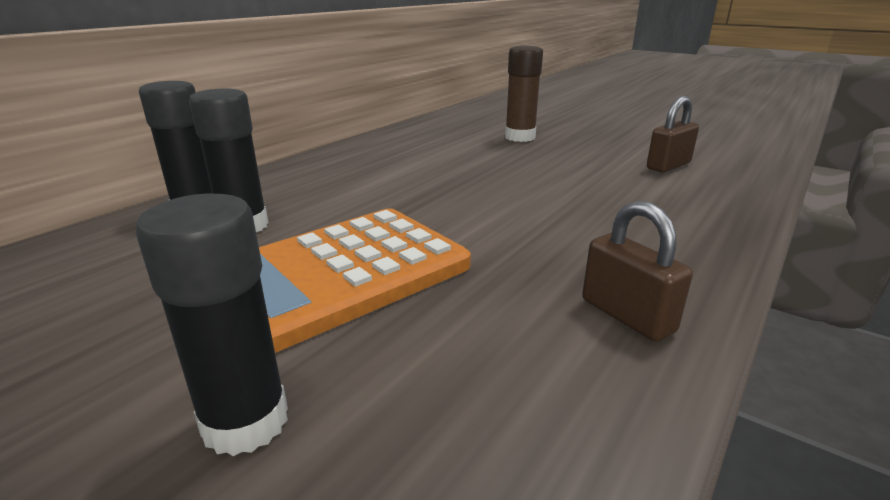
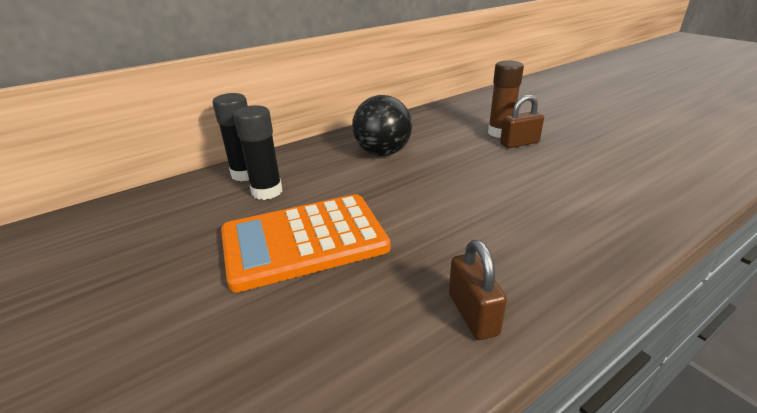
camera: 20 degrees right, 5 degrees up
(245, 422) = (207, 332): black glue stick -> none
(388, 168) = (382, 153): none -> black ball
(668, 166) = (610, 178): brown padlock -> brown padlock (519, 143)

